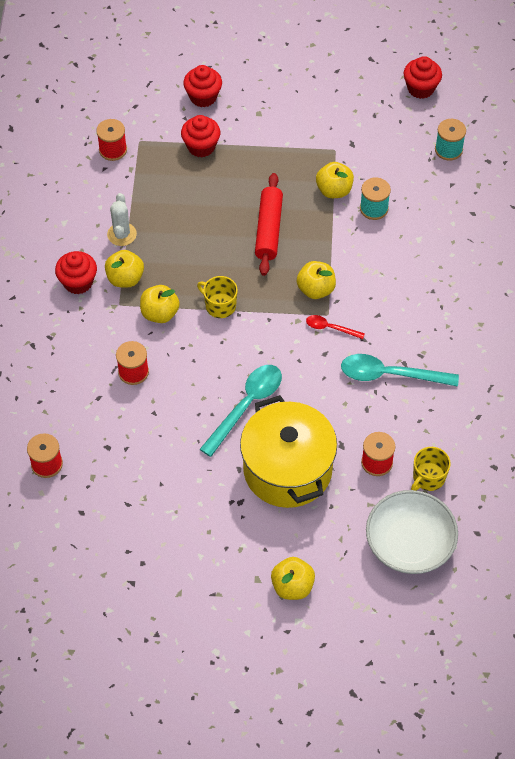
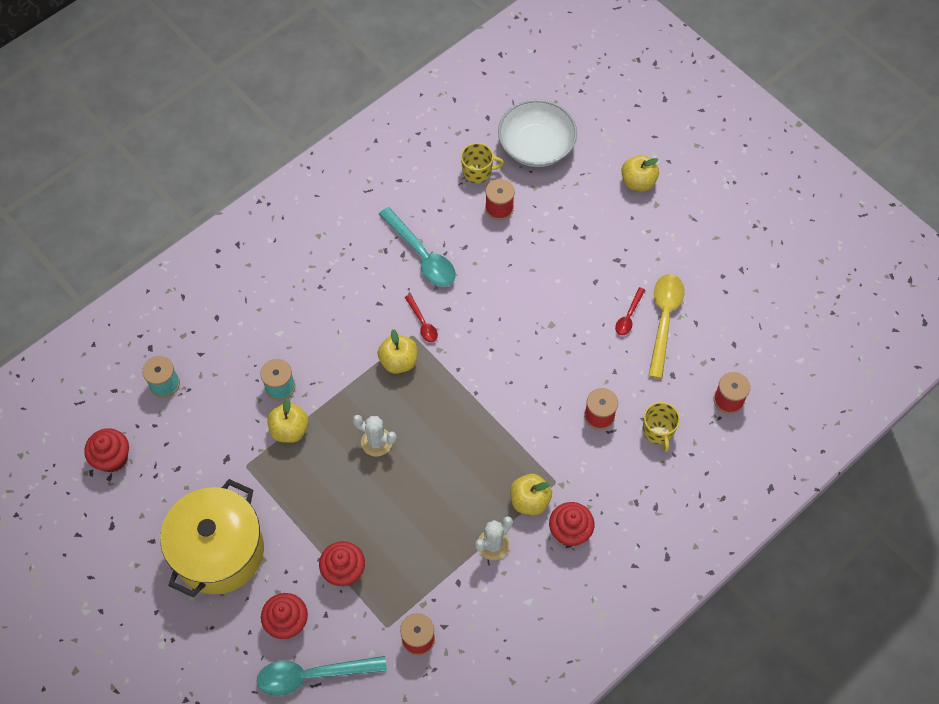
camera: 135 degrees left, 5 degrees up
(154, 484) = (664, 320): none -> yellow spoon
(160, 313) = (533, 446): yellow apple -> none
(185, 463) = (629, 316): none -> red spoon
(219, 306) = (482, 412): yellow mug -> yellow mug (658, 431)
(246, 406) = (544, 319): turquoise spoon -> turquoise spoon (313, 675)
(269, 229) = (376, 442): red rolling pin -> white cactus
(287, 469) = (563, 253): yellow pot -> yellow pot (219, 551)

